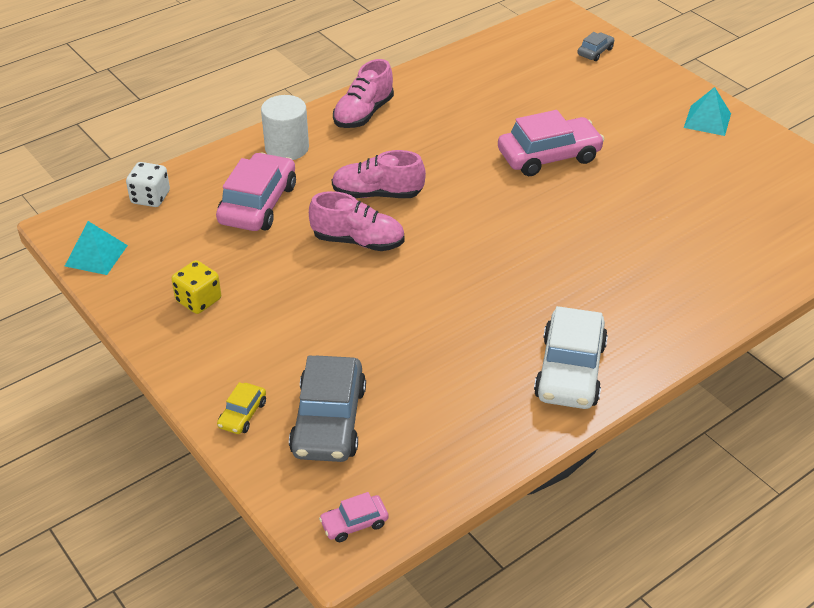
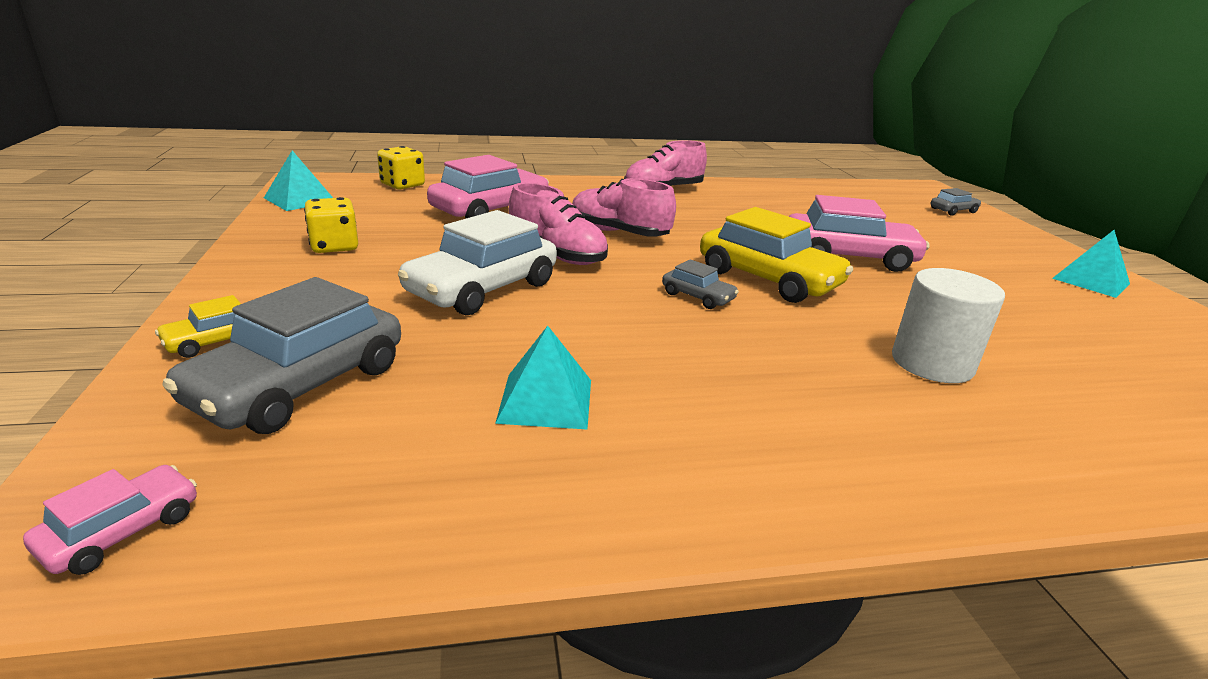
camera: 25 degrees right, 15 degrees down
(150, 197) = (402, 185): white dice -> yellow dice
(287, 148) = (564, 190): white cylinder -> white cylinder (932, 363)
(354, 523) = (122, 531): pink car -> pink car turned 120 degrees clockwise
(462, 373) = (545, 400): none -> turquoise pyramid
(480, 248) = (698, 297): none -> grey car
(512, 208) = (768, 279): none -> yellow car
(570, 371) = (721, 458): white car -> white car (482, 288)

